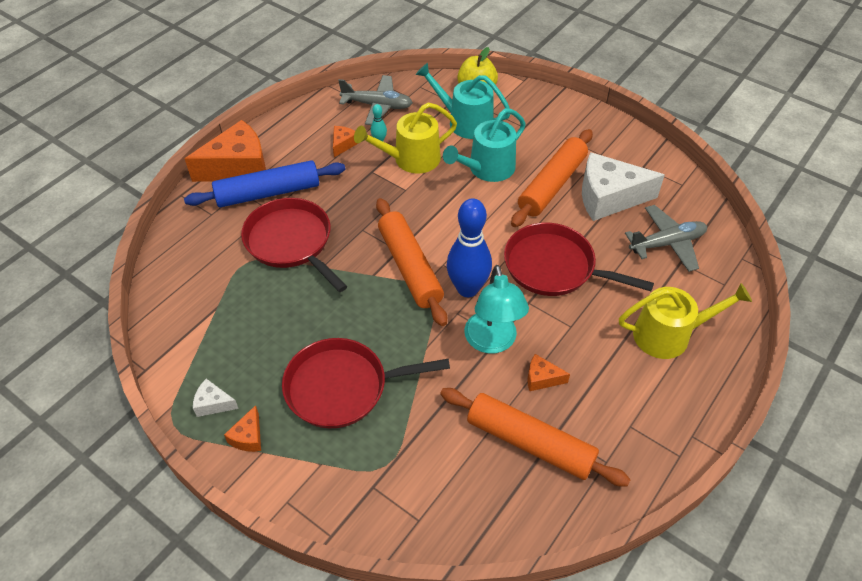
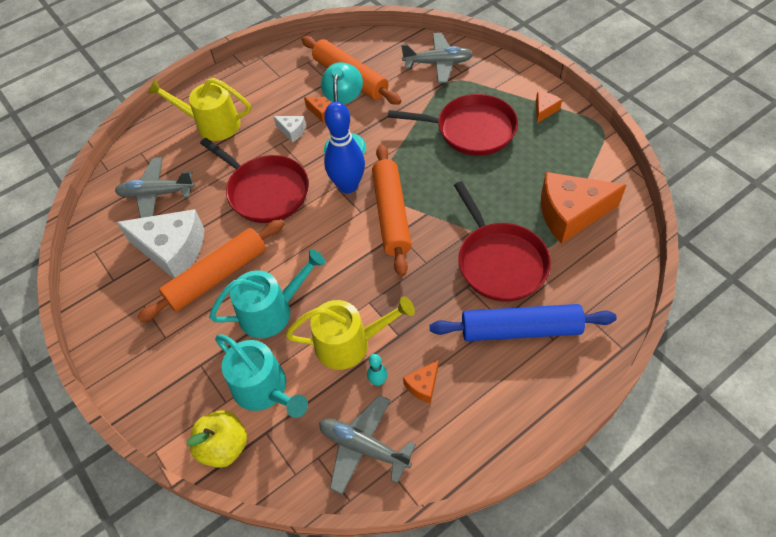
camera: 160 degrees left, 5 degrees up
(213, 403) = (571, 135): white cheese -> white cheese (292, 131)
(238, 167) = (556, 377): orange cheese -> orange cheese (570, 214)
(411, 496) = (438, 63): none -> grey plane

